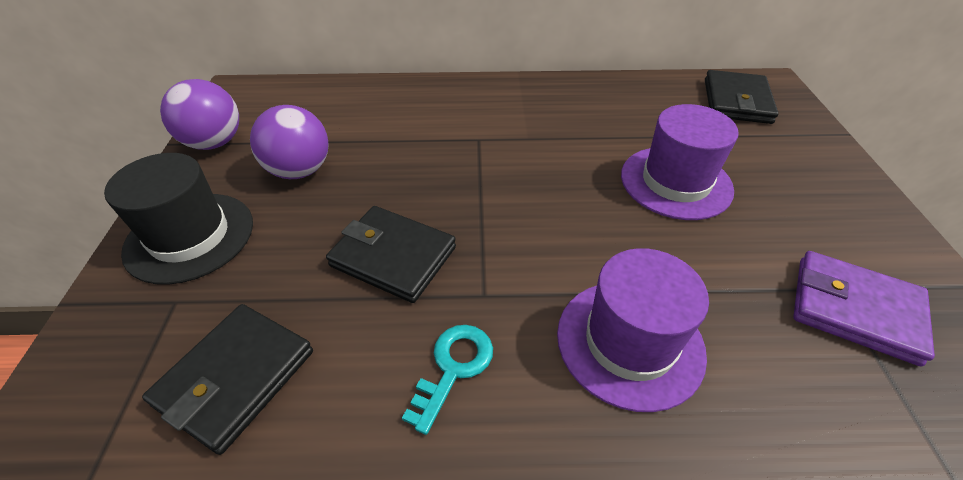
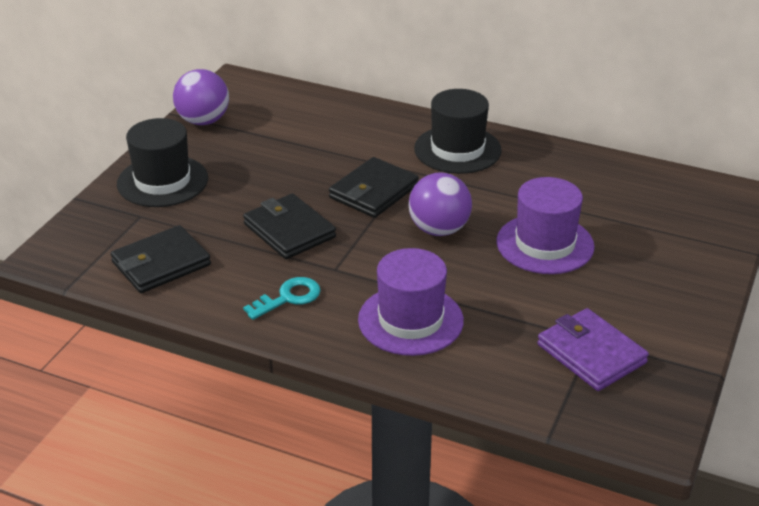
camera: 25 degrees right, 10 degrees down
(300, 170) = (256, 158): purple ball -> purple ball (439, 229)
(508, 105) = (457, 149): none -> black hat
(736, 101) = (677, 199): black wallet -> black wallet (373, 192)

